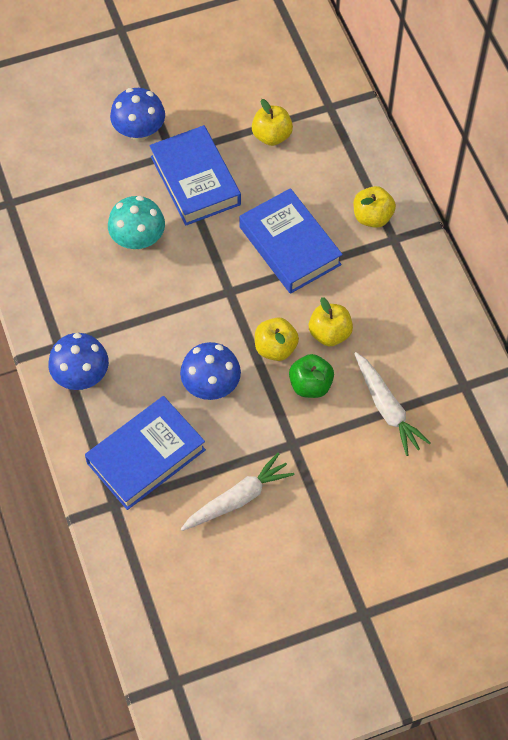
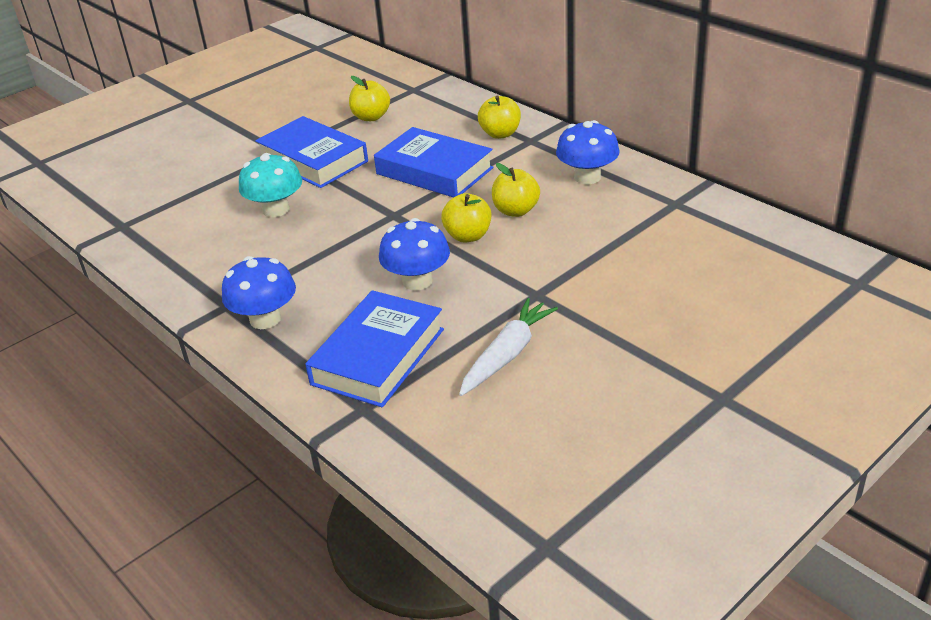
camera: 20 degrees left, 25 degrees down
(139, 131) = (239, 147): blue mushroom -> blue mushroom (587, 177)
(310, 385) = (523, 249): green apple -> none
(387, 408) = (613, 240): white carrot -> none

